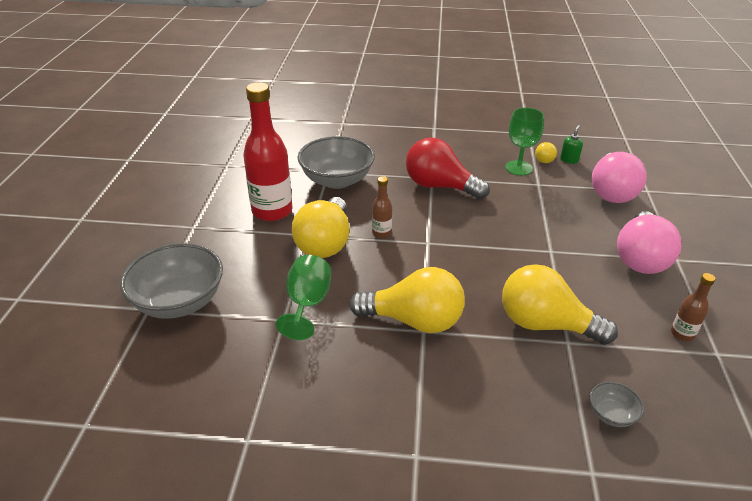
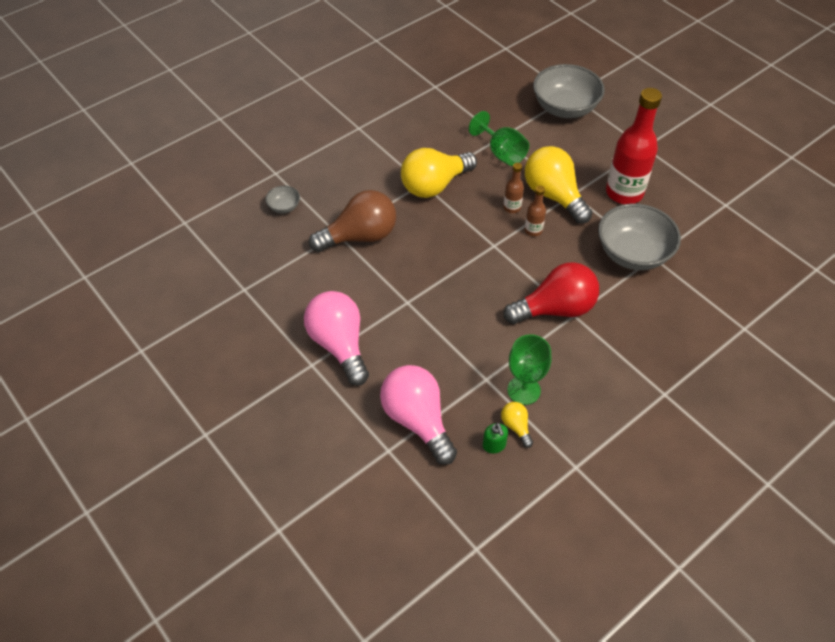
camera: 135 degrees right, 15 degrees up
(545, 324) = (360, 236): yellow light bulb -> brown light bulb
(682, 334) = (273, 290): brown bottle -> brown bottle (512, 207)

